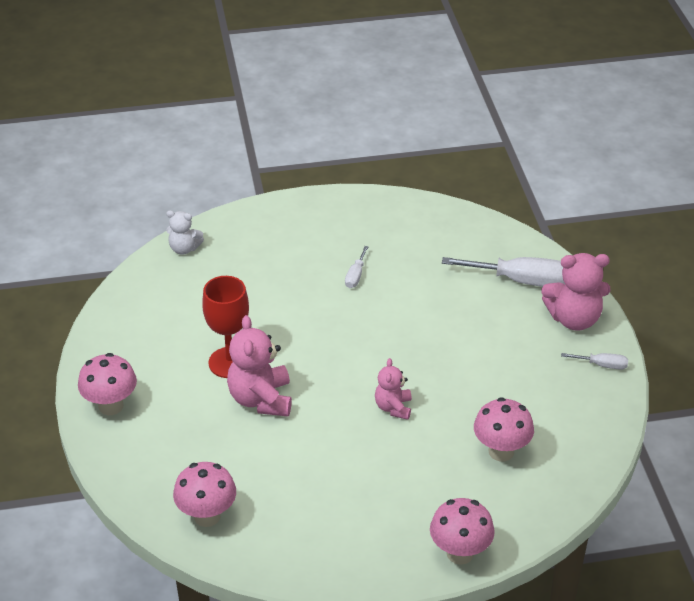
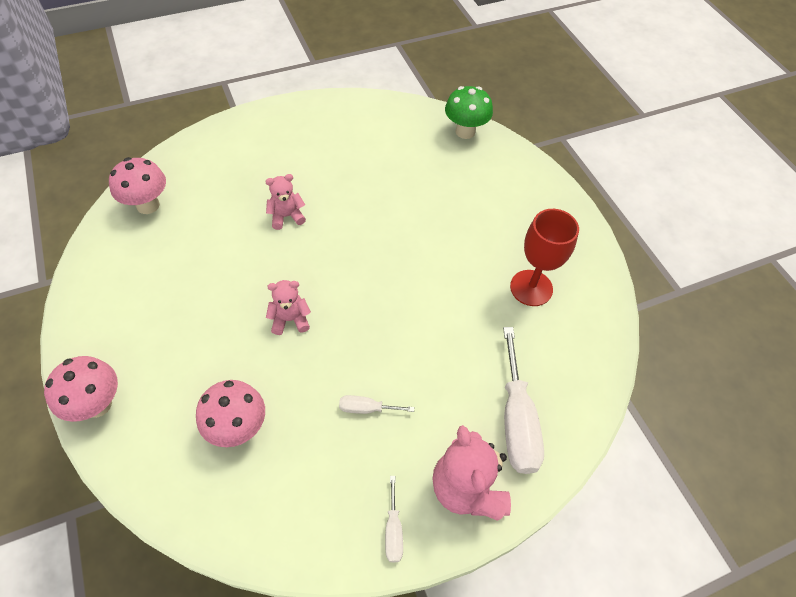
camera: 75 degrees right, 15 degrees up
(111, 406) = (265, 125): pink mushroom -> none
(184, 249) = (465, 131): white teddy bear -> green mushroom
(230, 362) = (328, 187): red goblet -> red goblet (531, 288)
(261, 399) = (286, 216): pink teddy bear -> pink teddy bear, size x0.59
(355, 276) = (471, 260): white screwdriver -> white screwdriver (367, 408)

